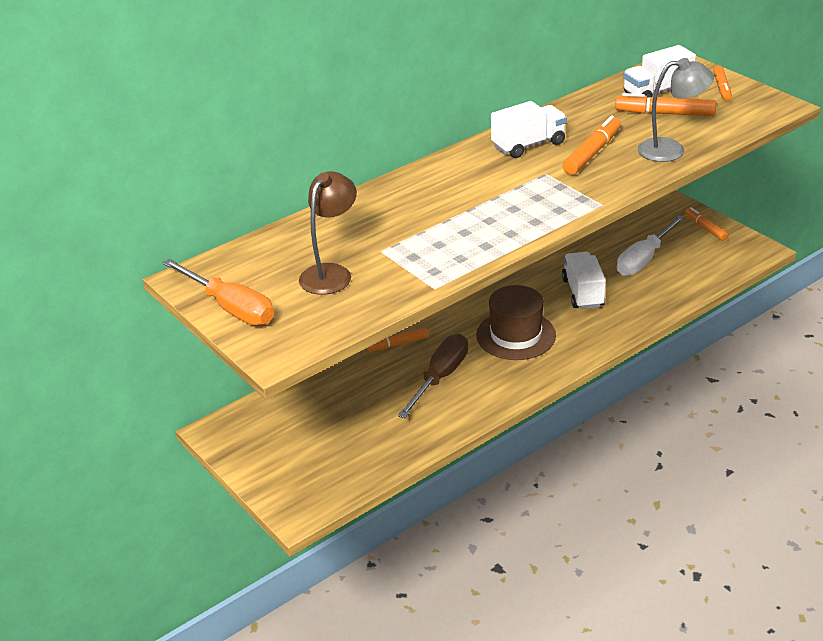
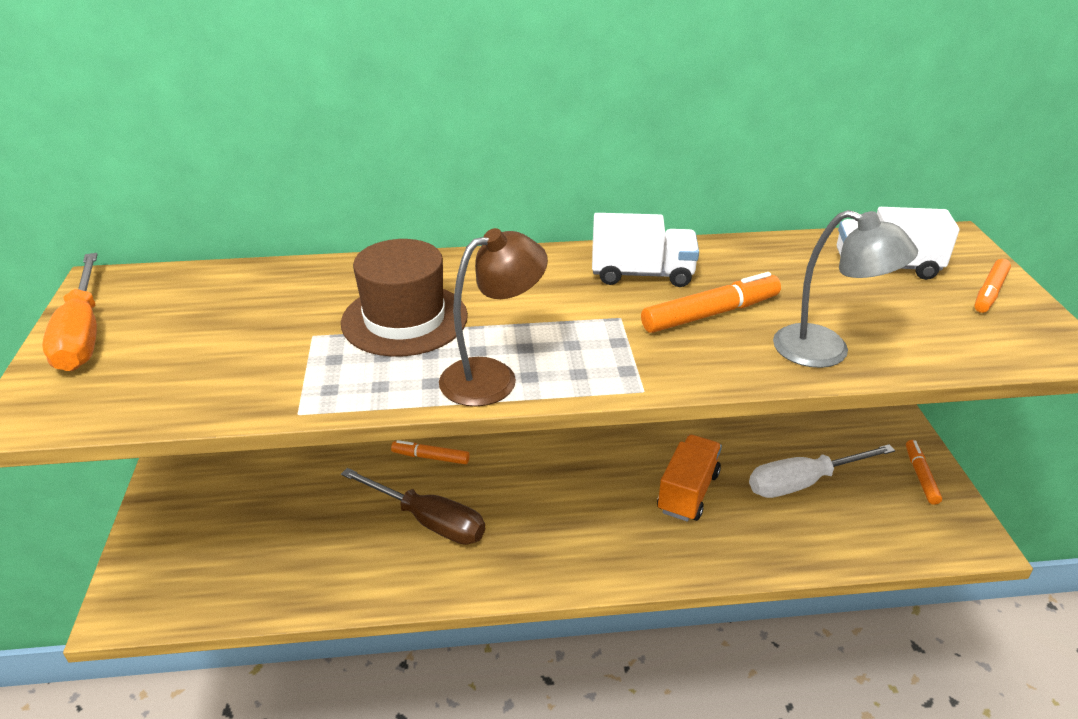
camera: 30 degrees right, 0 degrees up
(331, 273) = (227, 339): brown lamp -> brown lamp (493, 377)
(440, 377) = (428, 521): brown screwdriver -> brown screwdriver turned 60 degrees clockwise
(516, 335) = (560, 509): brown hat -> brown hat (404, 319)
(583, 293) = (688, 492): white truck -> orange truck
(665, 113) = (869, 298): orange marker -> none

